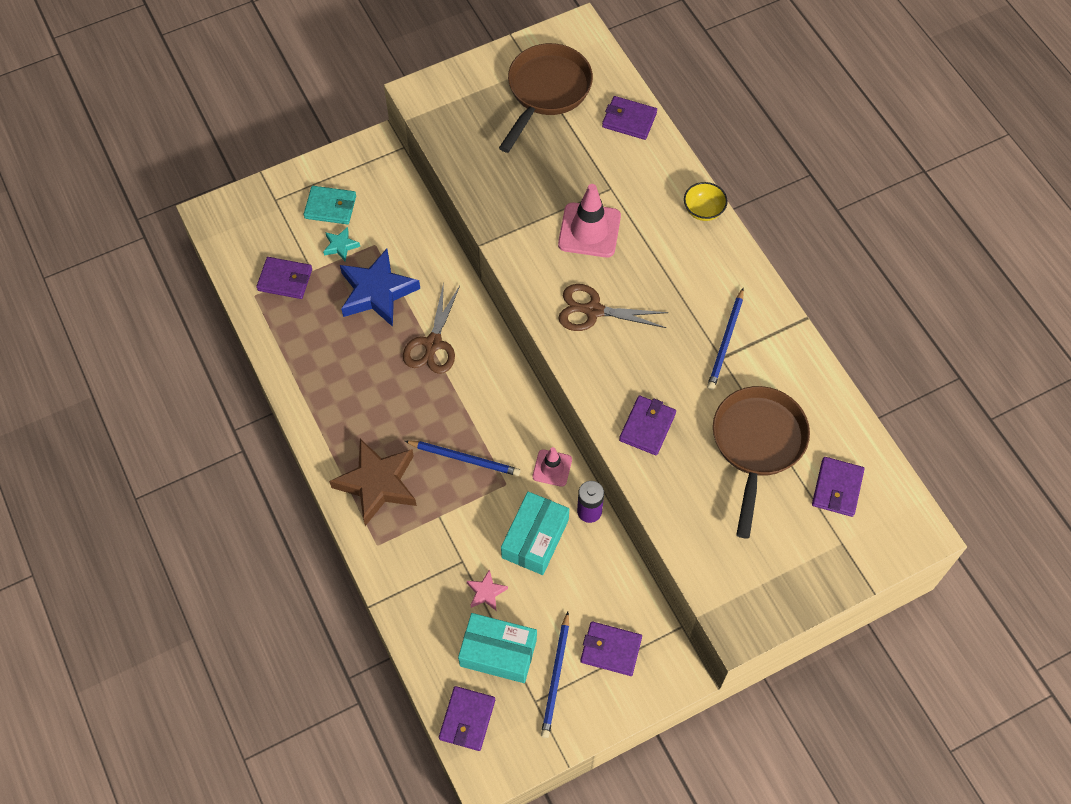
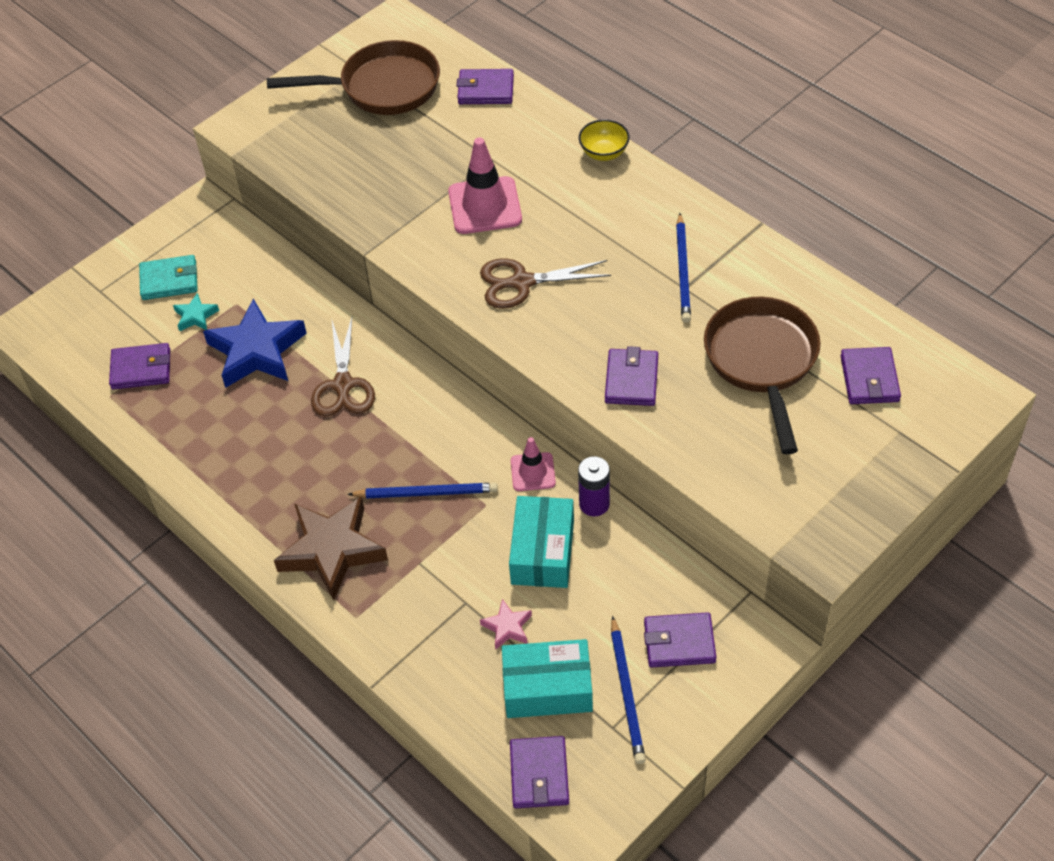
camera: 15 degrees left, 10 degrees down
(546, 92) = (382, 87): brown pan -> brown pan turned 75 degrees clockwise

